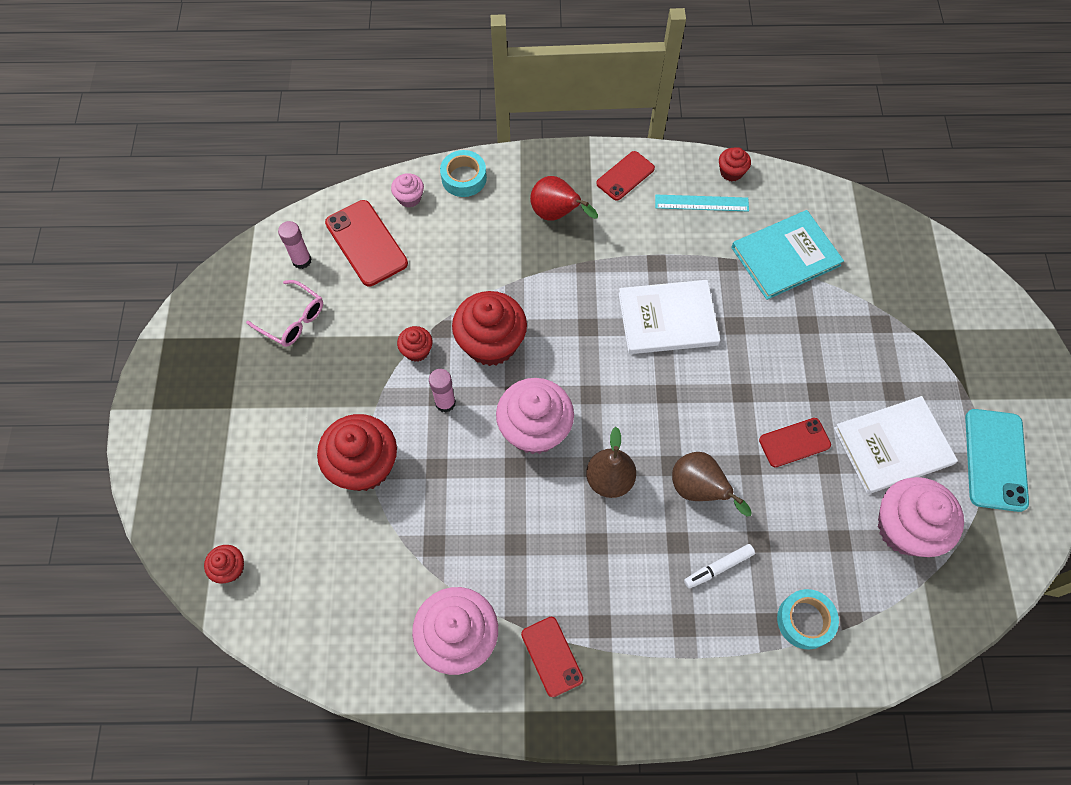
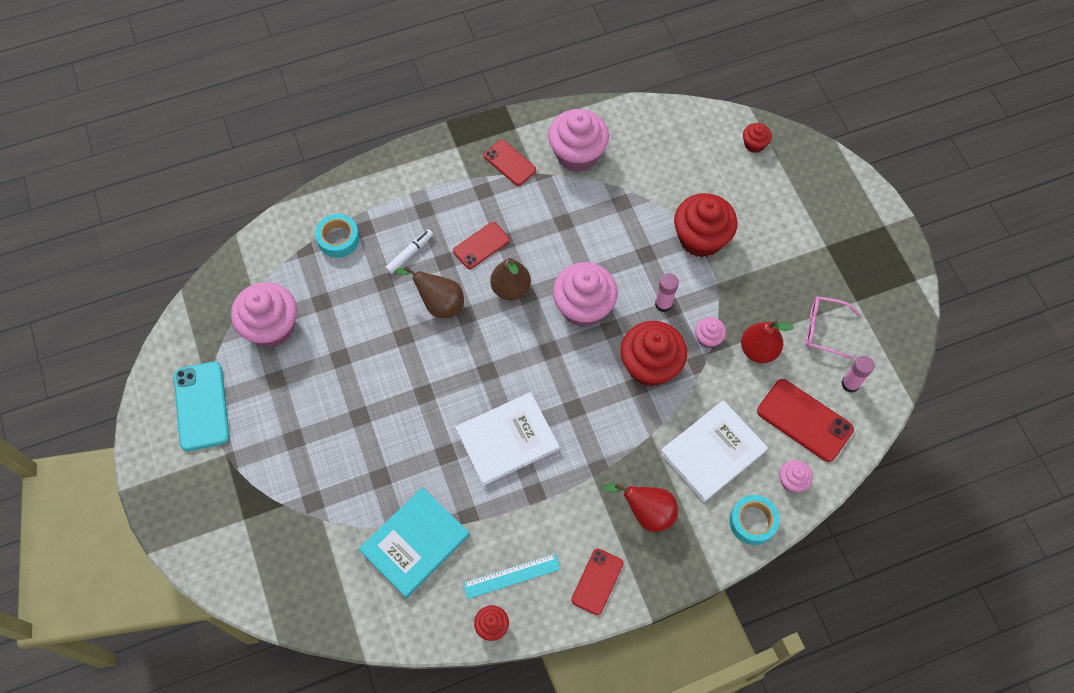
camera: 160 degrees right, 0 degrees up
(371, 321) = (758, 350): none -> red pear
(417, 350) = (708, 338): red cupcake -> pink cupcake
(794, 442) = (371, 365): red phone -> red phone (481, 245)
(893, 446) = (289, 389): white book -> white book (713, 452)

